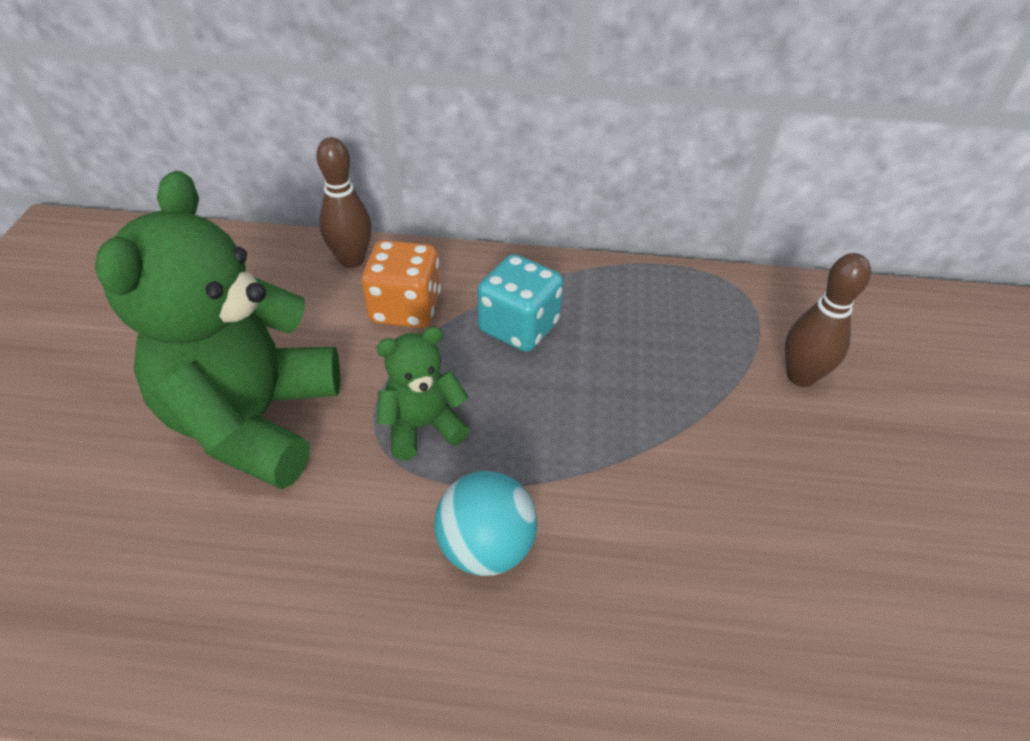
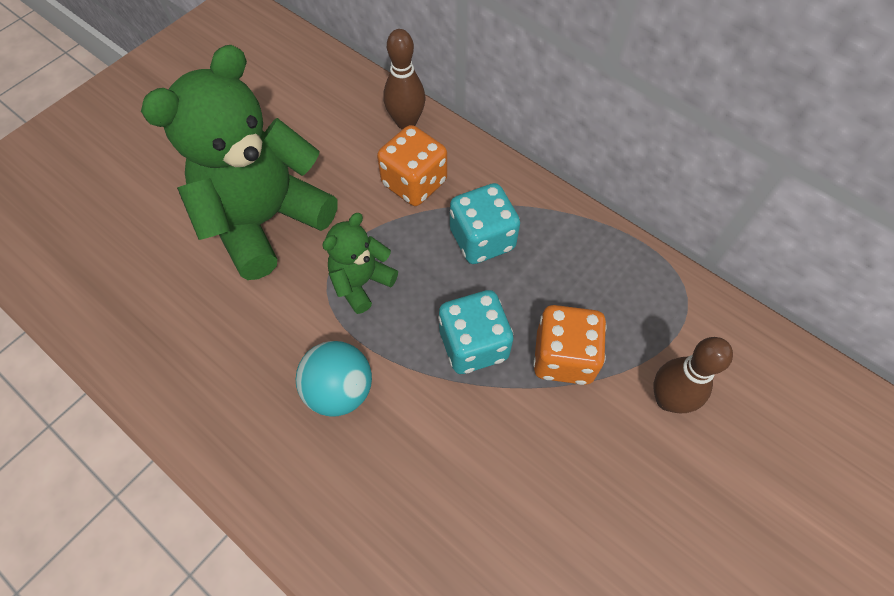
camera: 35 degrees right, 15 degrees up
(422, 426) = (361, 282): green teddy bear -> green teddy bear turned 60 degrees counterclockwise
(591, 424) = (473, 344): none -> turquoise dice
(684, 389) = (563, 357): none -> orange dice

